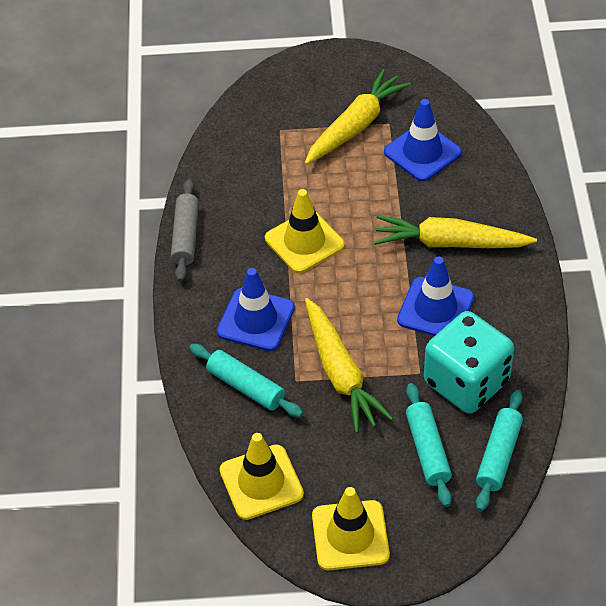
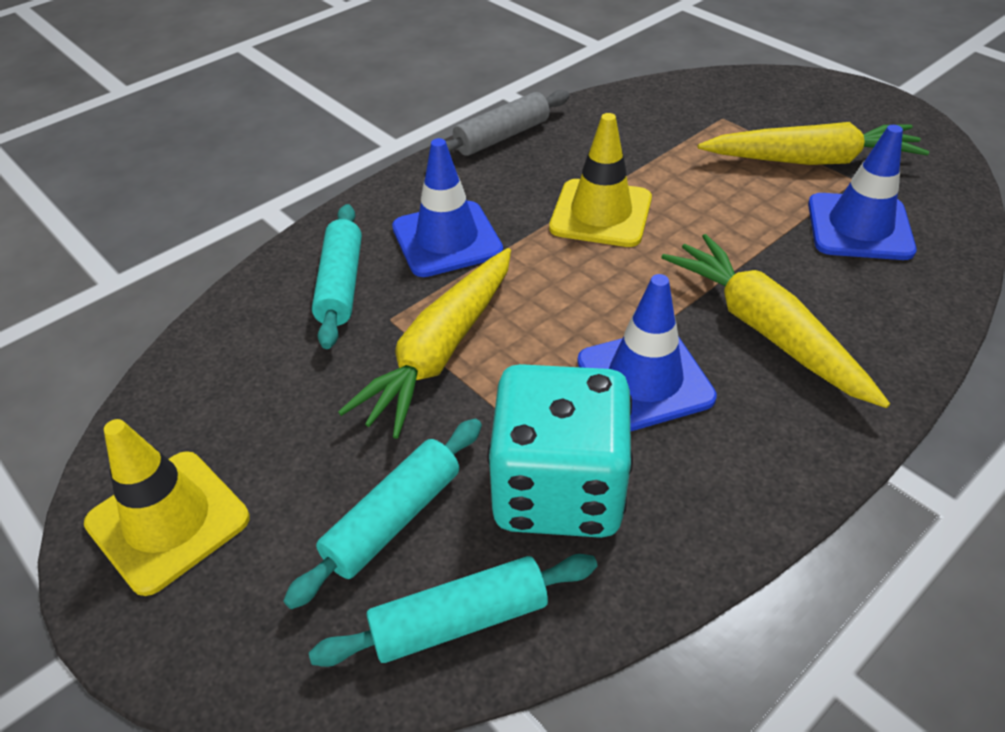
camera: 50 degrees right, 5 degrees down
(261, 482) = (201, 378): yellow traffic cone -> none

